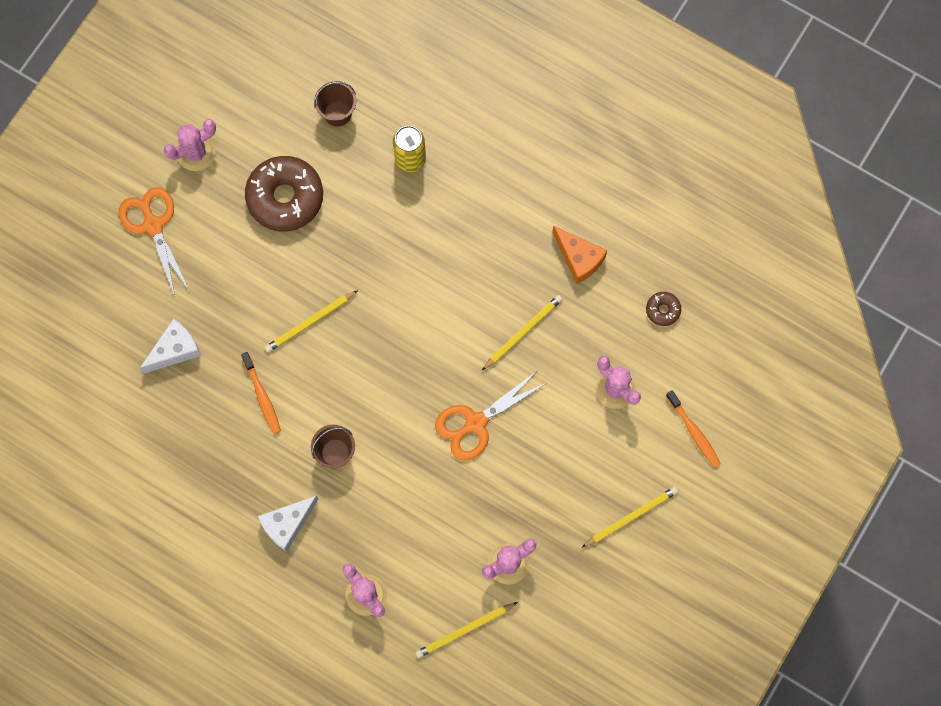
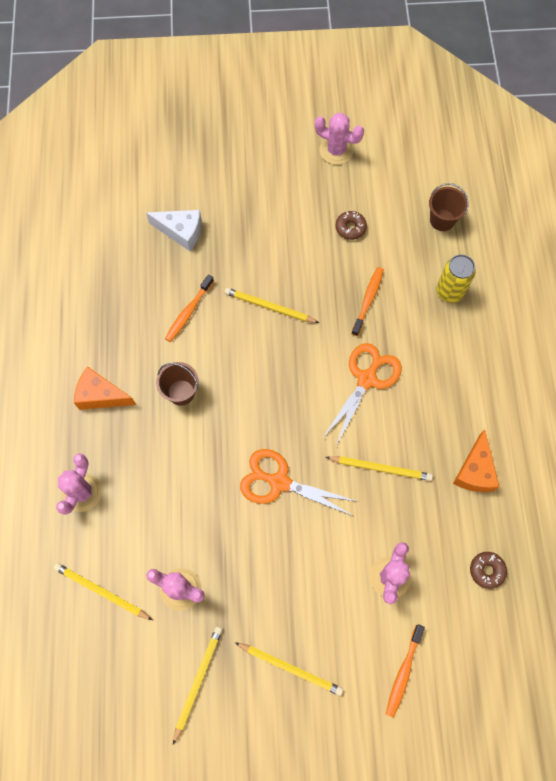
camera: 55 degrees right, 5 degrees down
(153, 225) = (262, 159): orange scissors -> orange scissors (366, 379)
(285, 197) = (350, 228): brown donut -> brown donut, size x0.44
(287, 524) = (101, 395): white cheese -> orange cheese
(366, 233) = (368, 300): none -> orange toothbrush
(591, 597) = (198, 681): none -> yellow pencil

